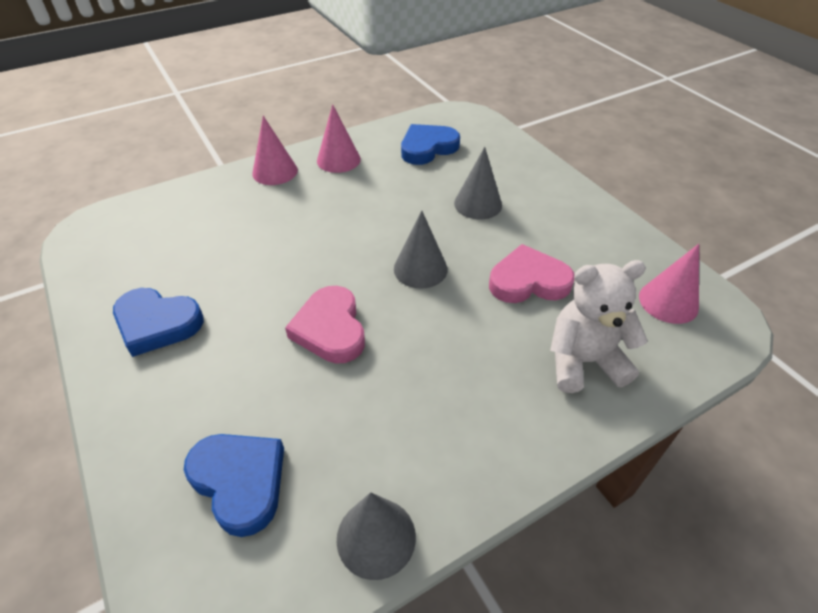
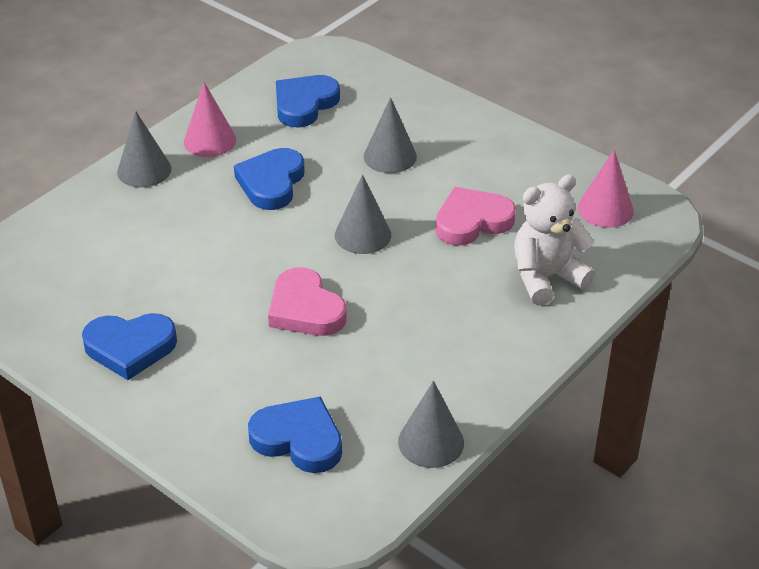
camera: 20 degrees left, 5 degrees down
(275, 171) = (144, 170): pink cone -> grey cone
(367, 204) = (271, 183): none -> blue heart

